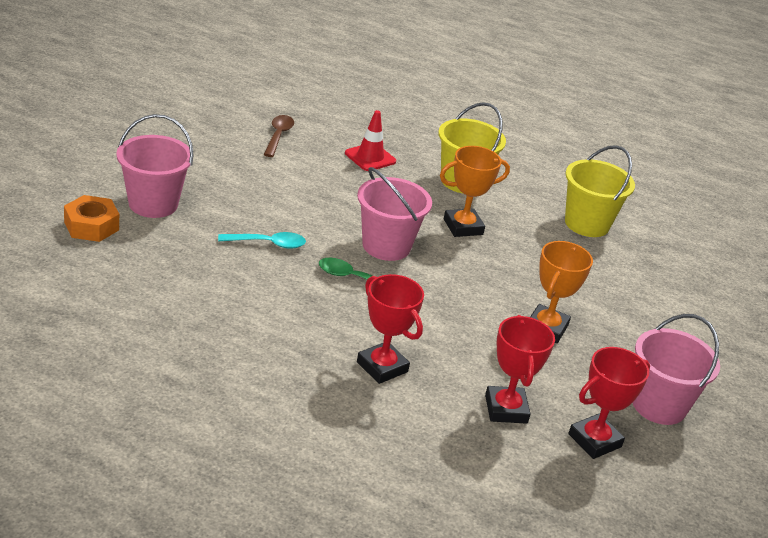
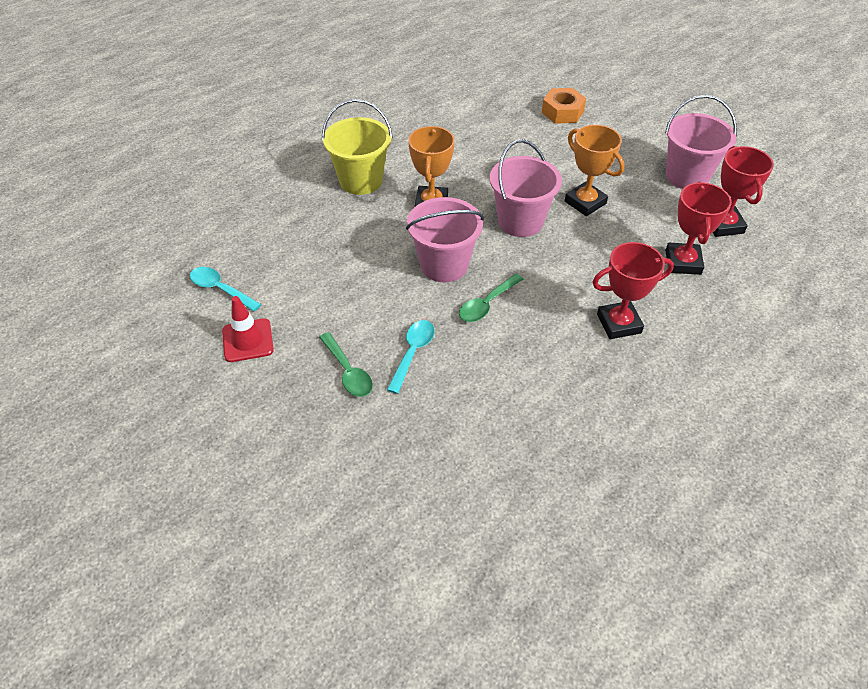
camera: 60 degrees left, 15 degrees up
(91, 226) = (327, 508): orange nut -> orange nut (562, 112)
(153, 204) = (305, 436): pink bucket -> pink bucket (520, 221)
(228, 213) = (348, 372): none -> green spoon
(278, 136) = (220, 289): brown spoon -> turquoise spoon
(370, 157) = (294, 230): red traffic cone -> red traffic cone (248, 340)
(506, 409) = (683, 262): red trophy -> red trophy turned 75 degrees clockwise
(587, 224) = (452, 128): yellow bucket -> none

